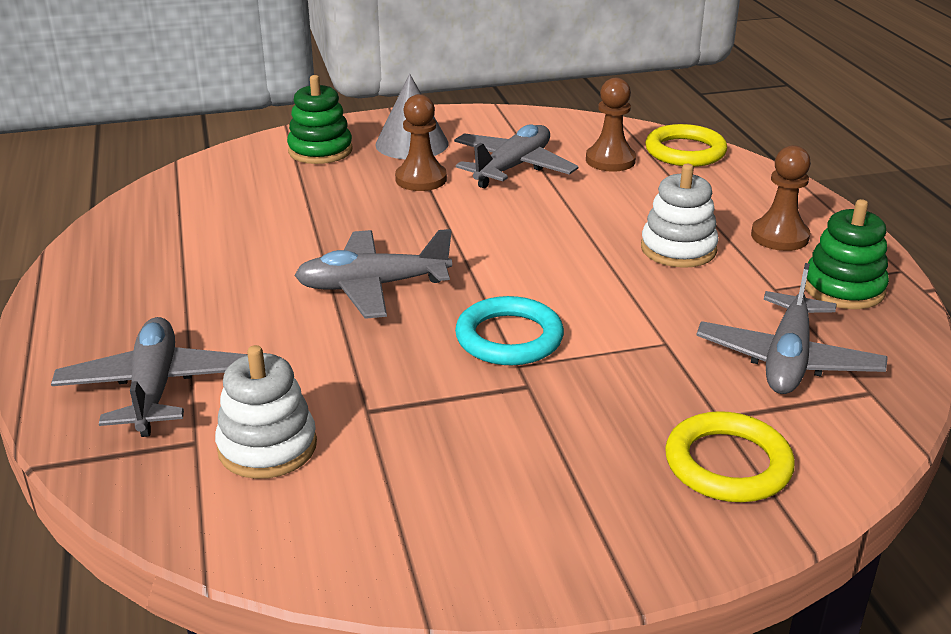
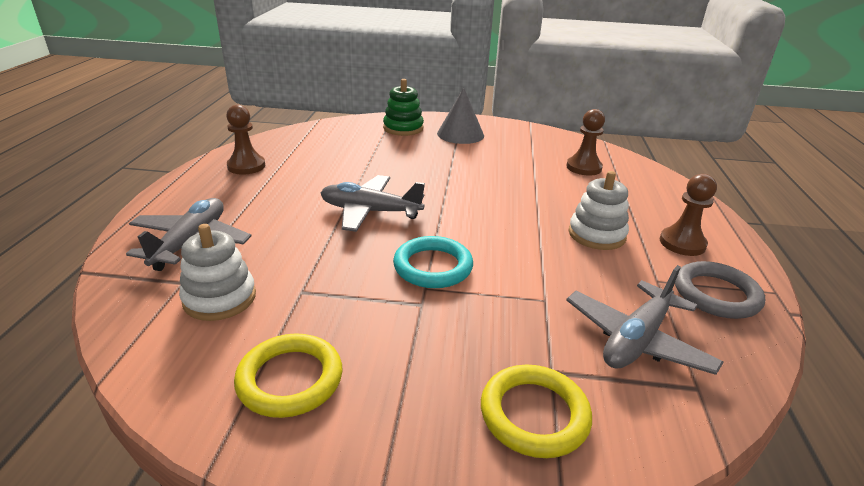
camera: 20 degrees right, 0 degrees up
(421, 179) = (450, 155): brown pawn -> brown pawn (246, 166)
(513, 167) = (514, 159): grey plane -> none
(685, 151) = (641, 172): yellow ring -> yellow ring (290, 379)
(843, 288) = (716, 294): green stacking toy -> grey ring

